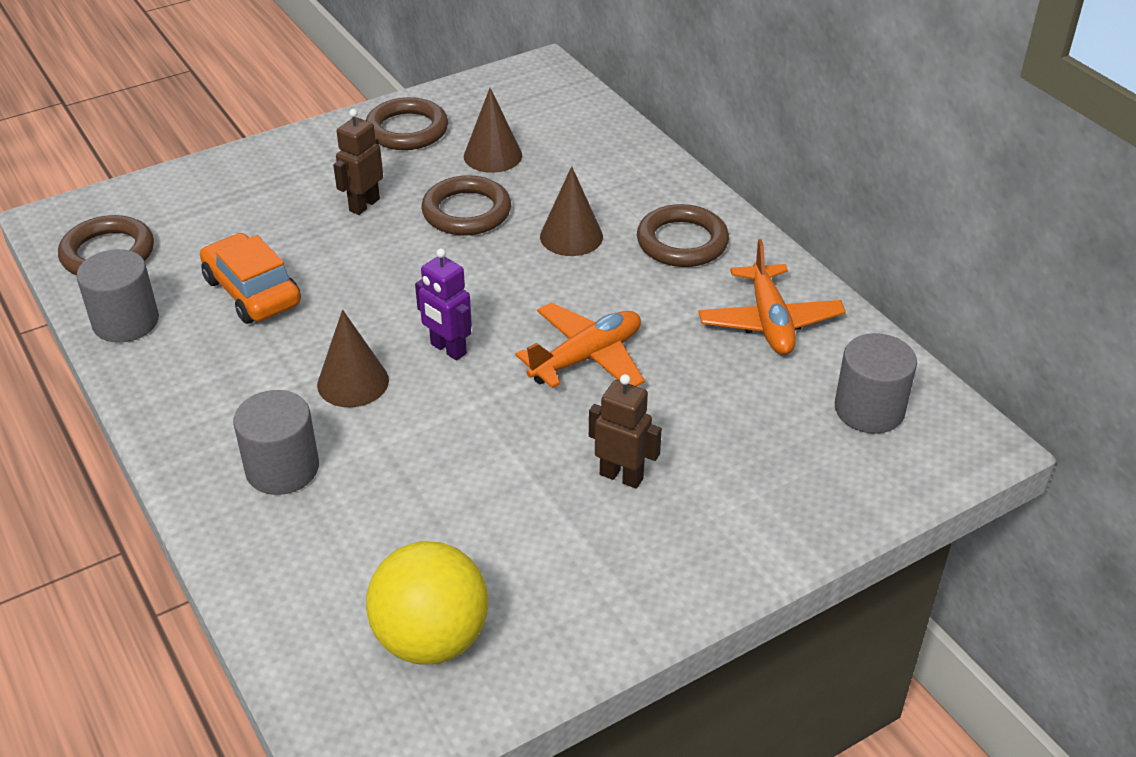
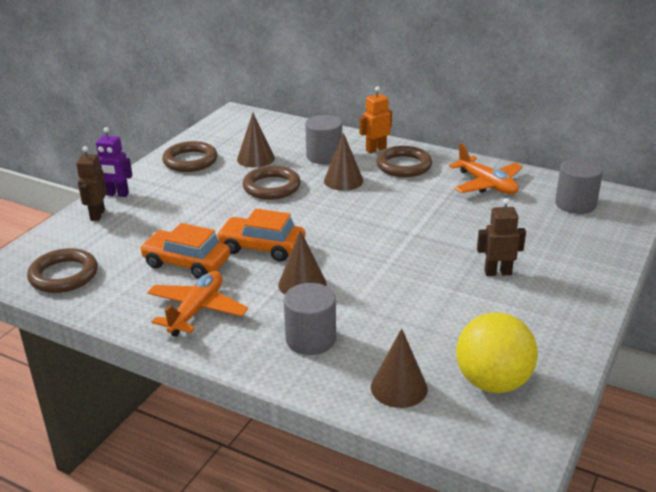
camera: 30 degrees left, 10 degrees down
(126, 322) = (119, 305): grey cylinder -> grey cylinder (324, 156)
(312, 588) = (399, 387): none -> brown cone
(360, 305) = (262, 247): none -> orange car
(364, 205) = (206, 201): brown robot -> brown robot (97, 215)
(448, 349) = (338, 250): purple robot -> purple robot (117, 194)
(587, 357) = (417, 229): orange plane -> orange plane (197, 310)
(672, 198) = (376, 149): none -> orange robot

